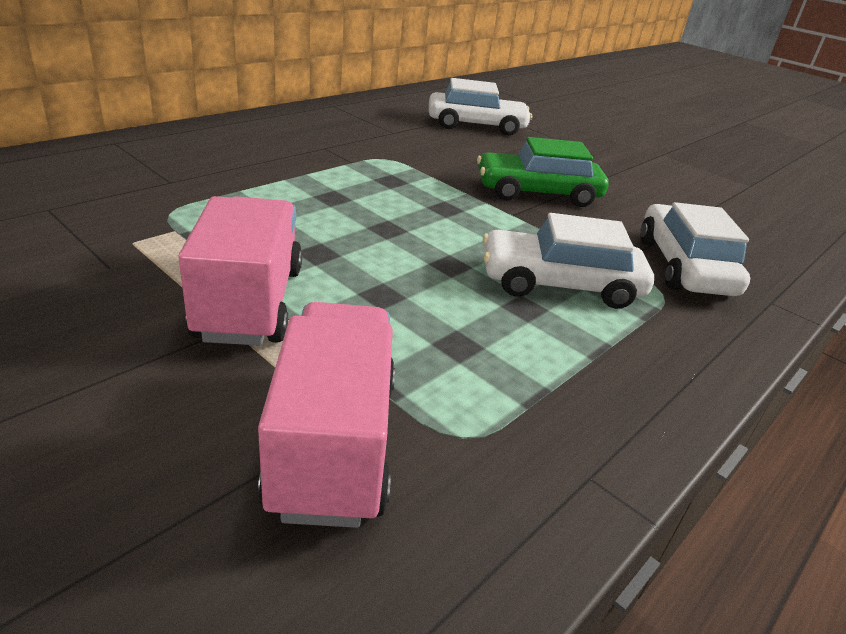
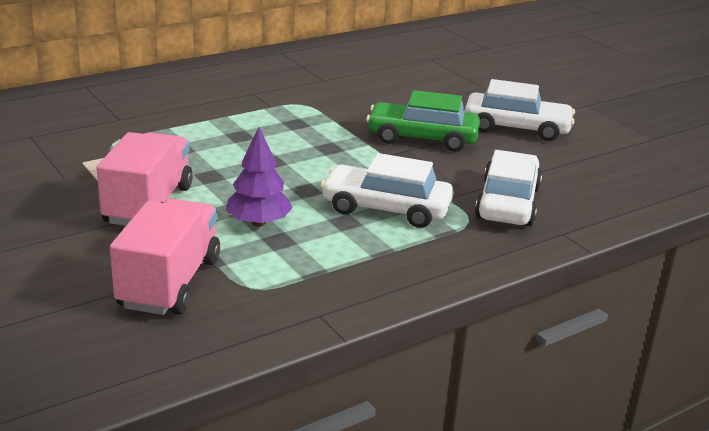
camera: 15 degrees right, 5 degrees down
(415, 318) = (258, 223): none -> purple tree
(476, 125) = (408, 74): white car -> white car (516, 128)

